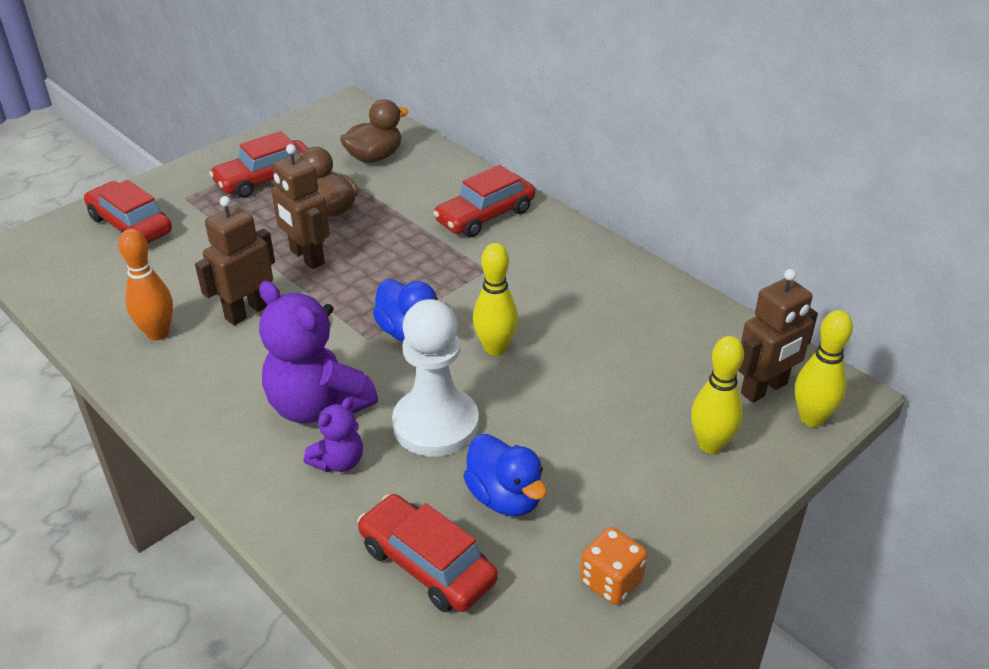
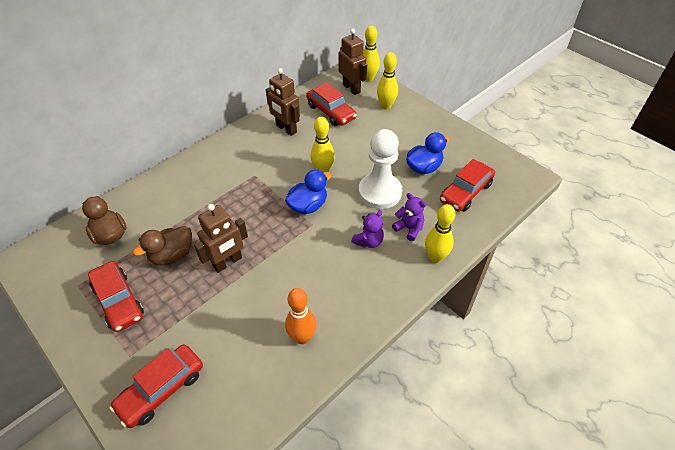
camera: 90 degrees left, 10 degrees up
(247, 311) = (283, 288): brown robot -> brown robot (286, 129)
(263, 495) = (435, 257): none -> yellow bowling pin
(318, 406) = (368, 241): purple teddy bear -> purple teddy bear, size x0.52
(485, 216) = (200, 176): red car -> red car (331, 112)
(611, 581) = (462, 138): orange dice -> none

